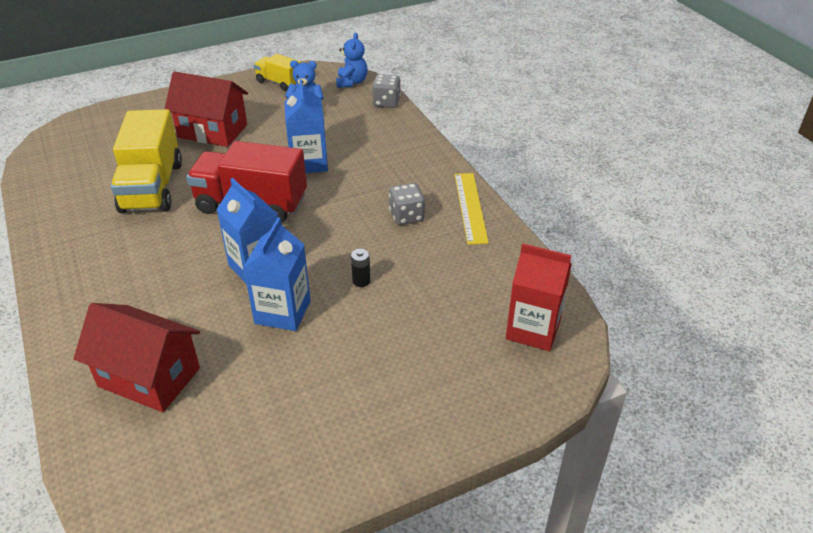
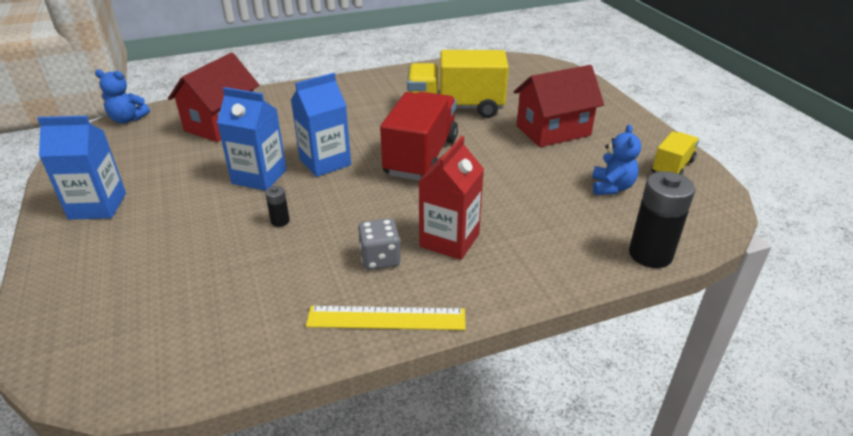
camera: 95 degrees right, 5 degrees down
(212, 131) = (553, 131): red house -> red house turned 45 degrees clockwise
(309, 163) = (494, 189): blue carton -> blue carton (98, 206)
(352, 82) = (697, 224): blue teddy bear -> blue teddy bear (127, 119)
(386, 102) = (650, 254): grey dice -> black battery
(533, 330) = (135, 348): red carton -> red carton (449, 240)

